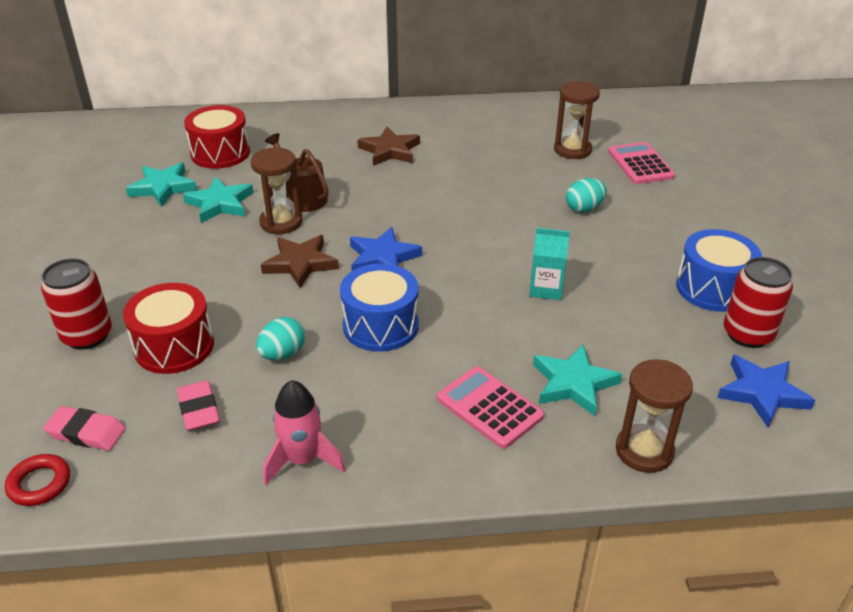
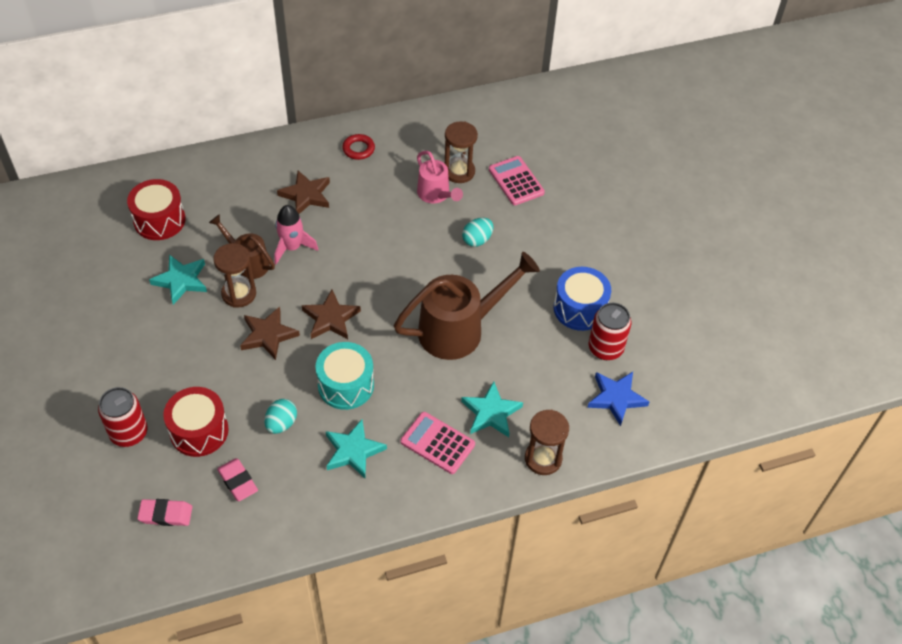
camera: 15 degrees left, 15 degrees up
(39, 483) = (151, 559): red ring -> red ring (358, 149)
(163, 187) = (125, 269): turquoise star -> turquoise star (353, 451)
(302, 459) = (322, 507): pink rocket -> pink rocket (292, 247)
(380, 325) = (346, 385): blue drum -> turquoise drum
(383, 258) = (331, 318): blue star -> brown star
(541, 165) = (436, 195): none -> pink watering can
(546, 289) = (460, 329): turquoise carton -> brown watering can

